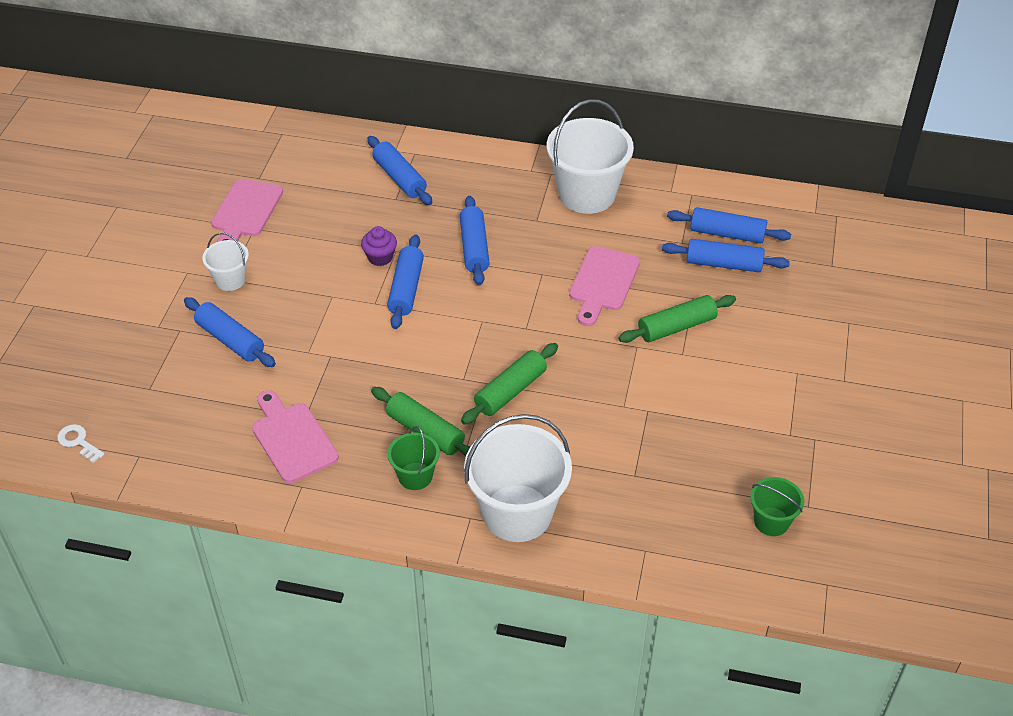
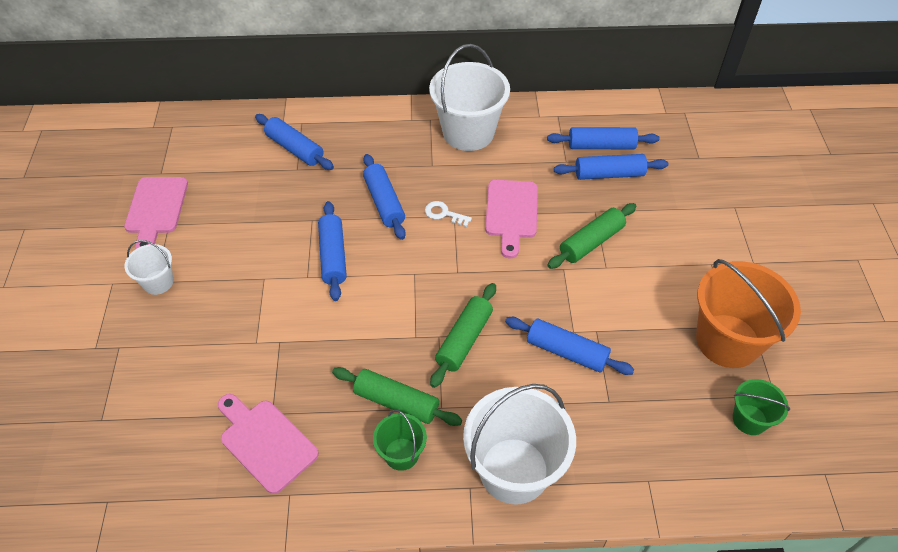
camera: 15 degrees left, 5 degrees up
(78, 442) = (36, 501): white key -> white key (444, 214)
(230, 340) = (174, 346): blue rolling pin -> blue rolling pin (566, 351)
(380, 257) = (299, 229): purple cupcake -> none
(781, 447) = (727, 341): none -> orange bucket

